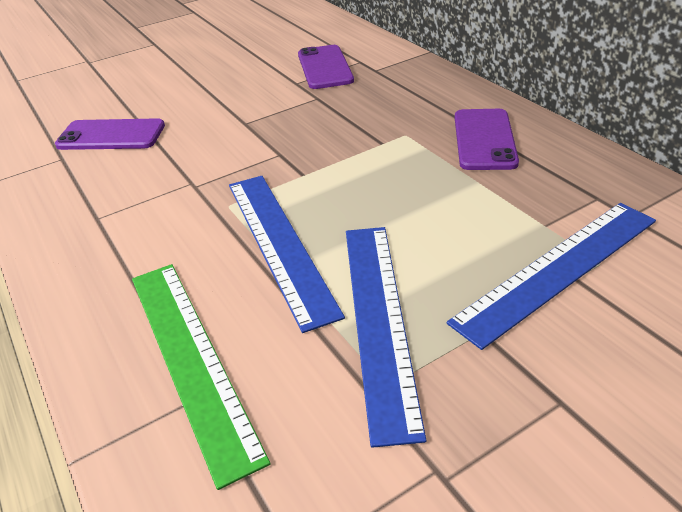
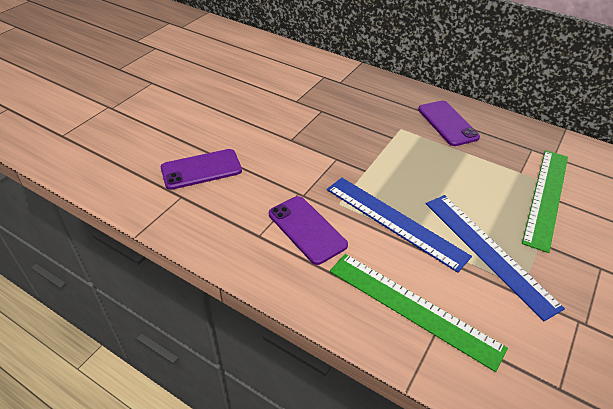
camera: 30 degrees left, 5 degrees up
(325, 67) = (305, 85): purple phone -> purple phone (307, 229)
(558, 269) = (546, 197): blue ruler -> green ruler

